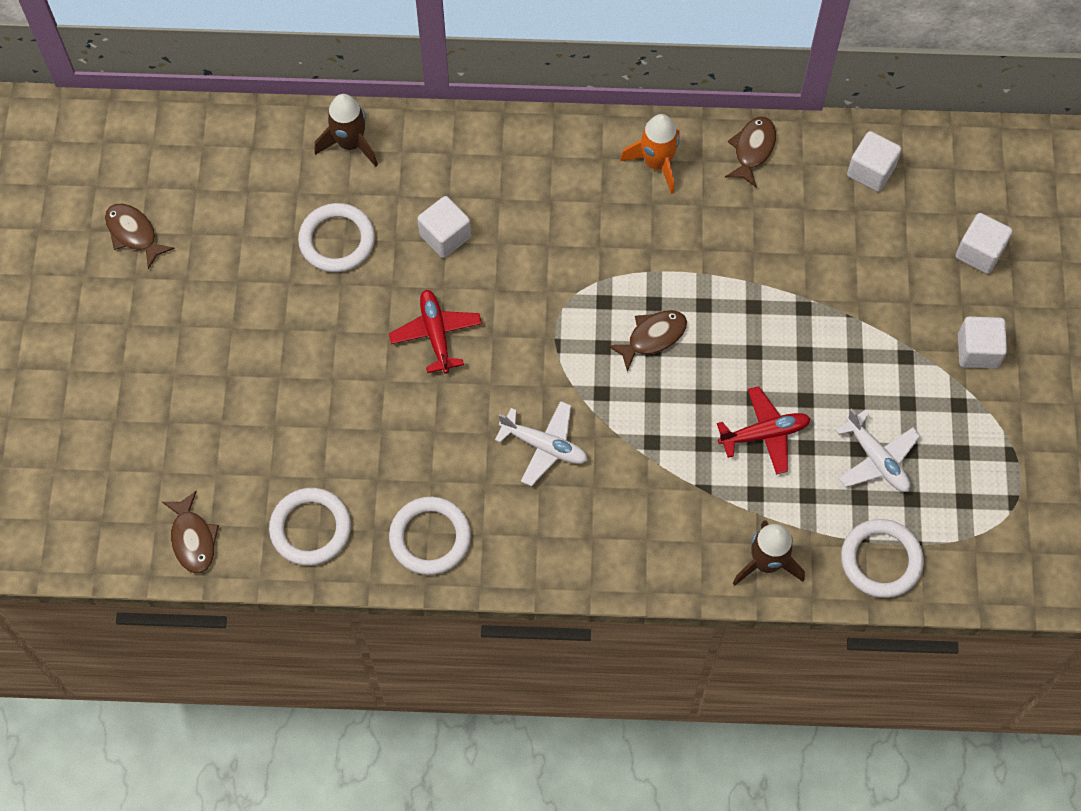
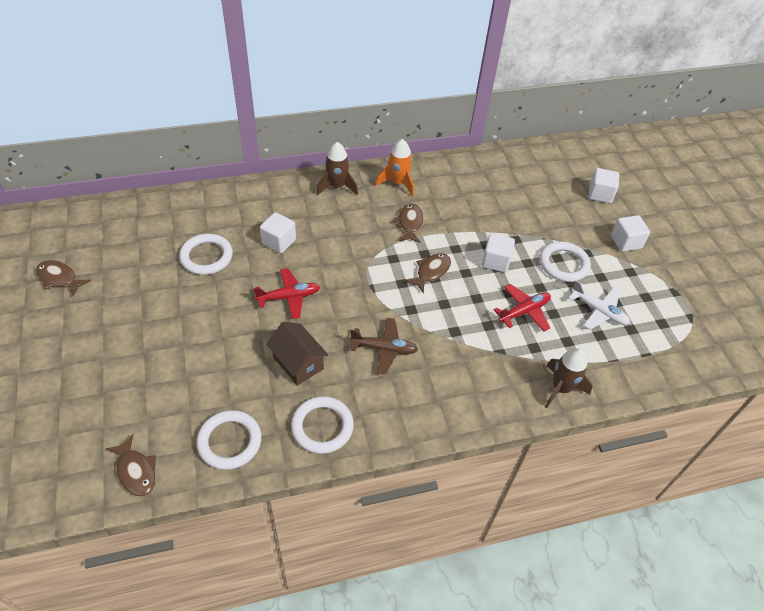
camera: 20 degrees left, 15 degrees down
(350, 144) = (203, 204): brown rocket -> brown rocket (337, 186)
(423, 439) = (298, 363): none -> brown house
(436, 334) = (289, 297): red plane -> red plane turned 105 degrees clockwise
(544, 446) = (384, 349): white plane -> brown plane
(752, 150) = (451, 168): brown fish -> brown fish (410, 223)
(871, 171) = (521, 167): white cube -> white cube (495, 261)
(881, 560) = (631, 369): white ring -> white ring (563, 264)

